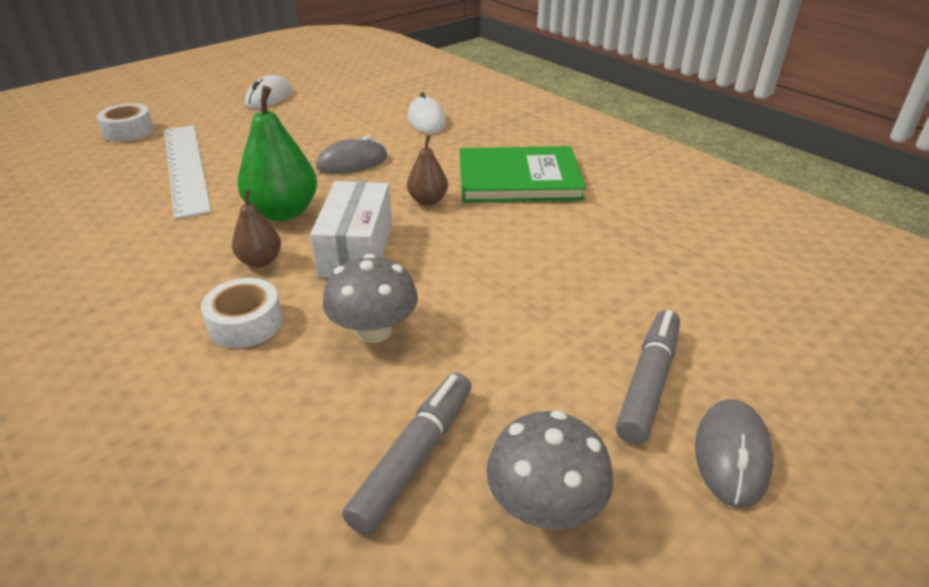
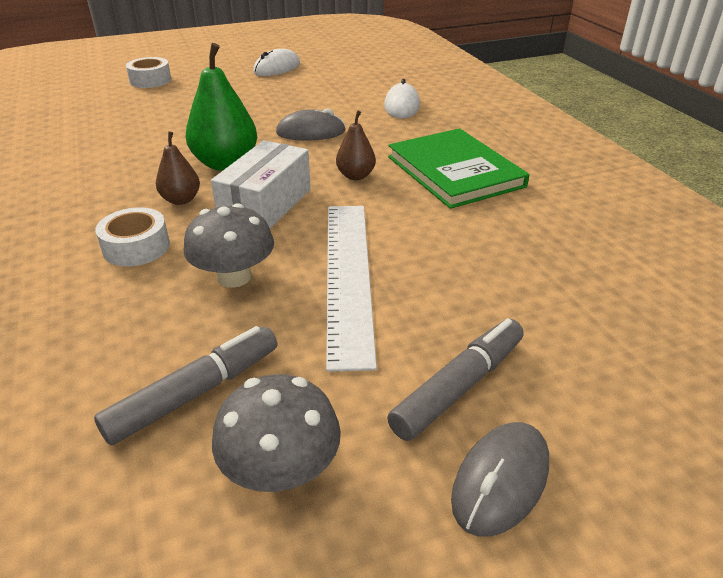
camera: 20 degrees right, 0 degrees up
(186, 168) = (173, 115): white ruler -> white ruler (348, 276)
(519, 179) = (455, 171): green book -> green book turned 45 degrees clockwise

